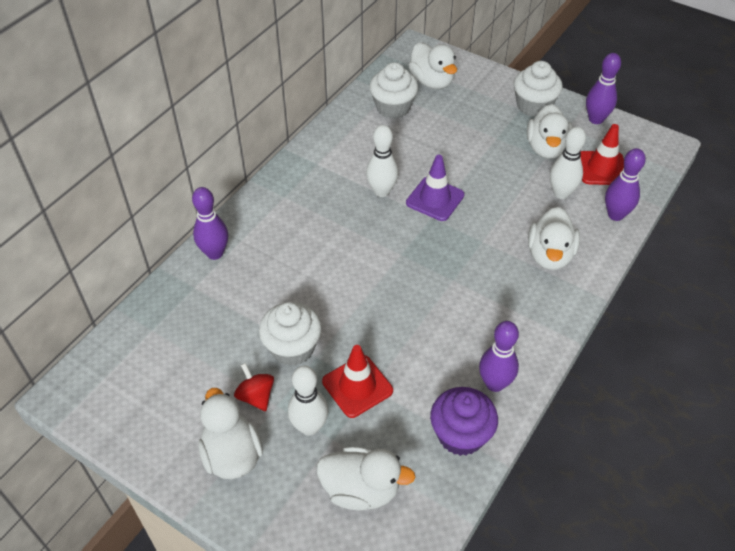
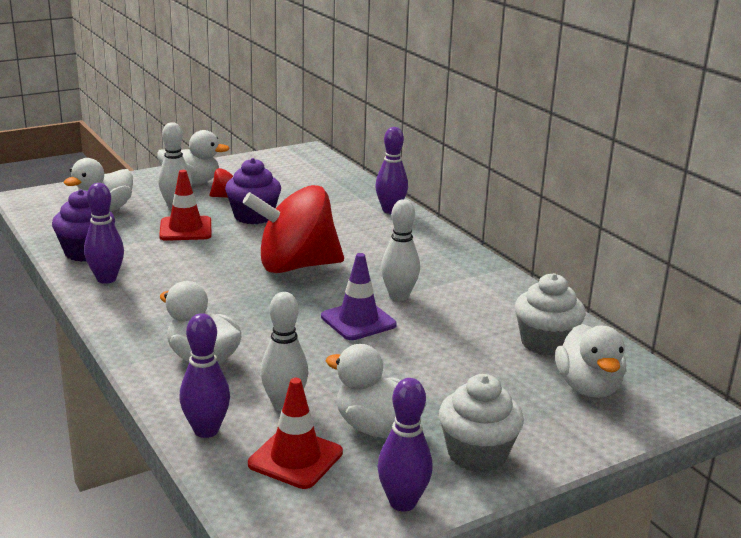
camera: 115 degrees right, 25 degrees down
(292, 348) = (253, 216): white cupcake -> purple cupcake
(376, 269) = (295, 266): none -> red spinning top
(432, 81) = (588, 387): white duck -> white duck turned 90 degrees counterclockwise

